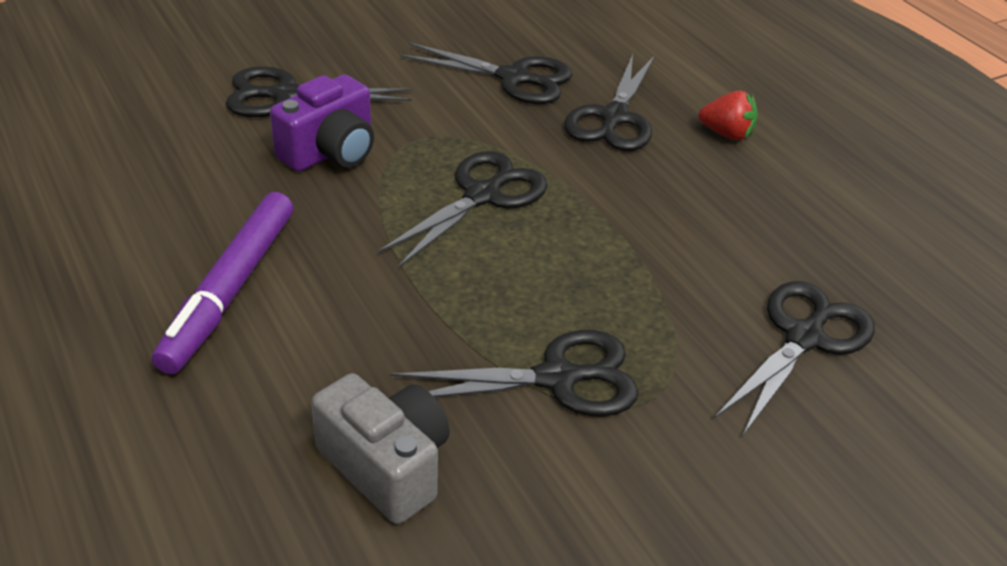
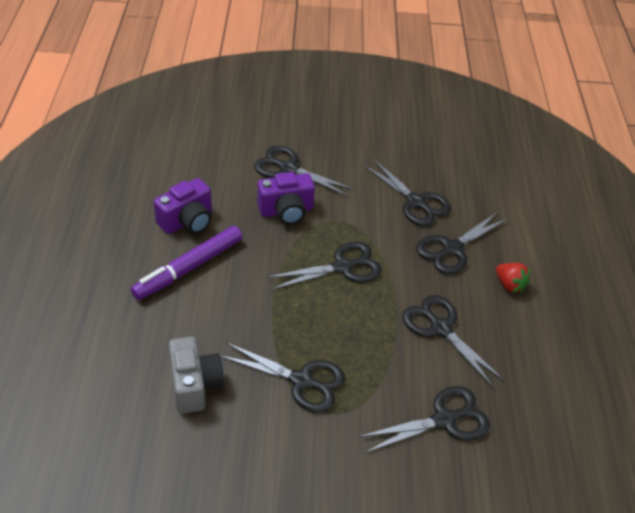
camera: 30 degrees right, 5 degrees up
(171, 223) = (187, 221): none -> purple camera
(690, 221) = (441, 328): none -> black scissors

